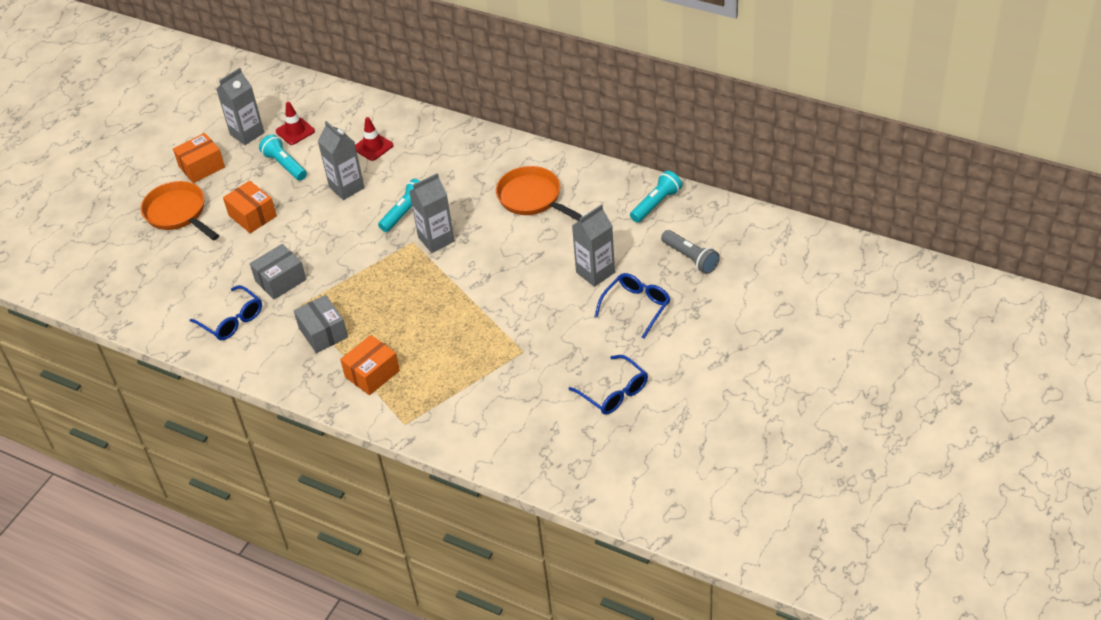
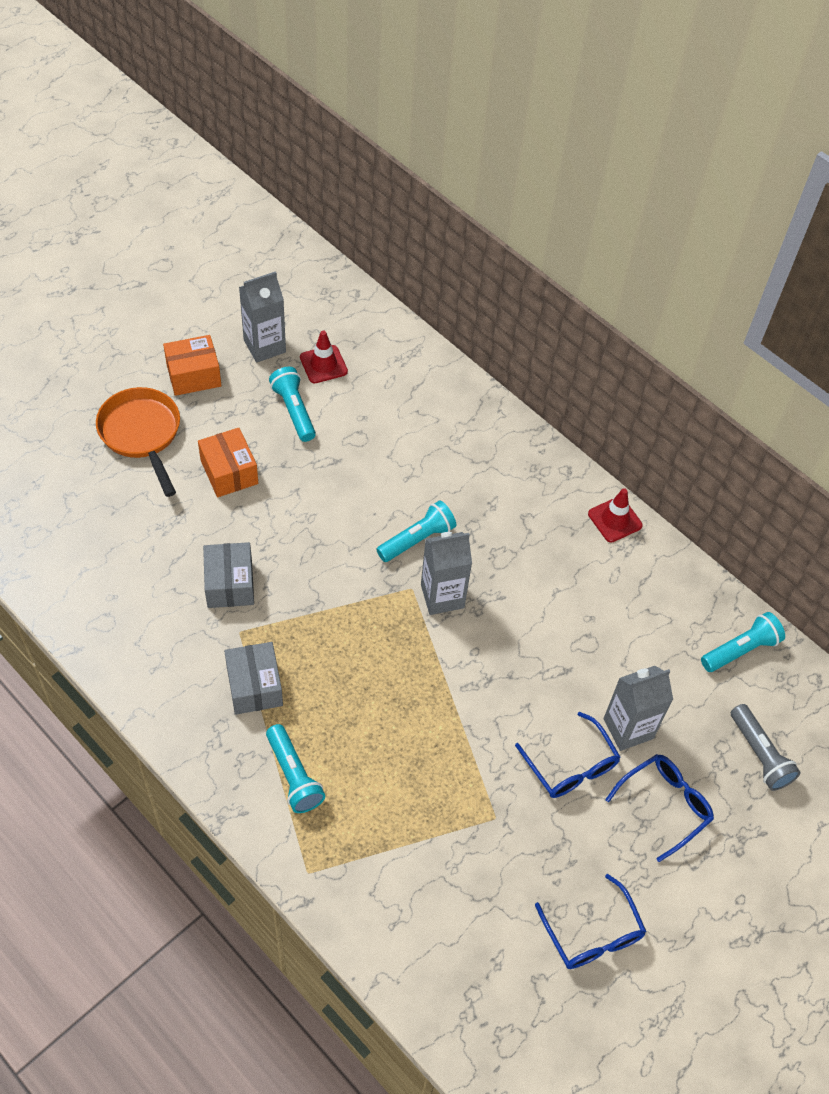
camera: 10 degrees right, 10 degrees up
(232, 320) = (150, 622): blue glasses -> blue glasses (571, 766)
(280, 280) = (229, 584): grey box -> grey box turned 75 degrees counterclockwise
(346, 187) = (358, 473): grey carton -> none
(372, 374) = (293, 775): orange box -> turquoise flashlight
(373, 147) = (410, 424): red traffic cone -> red traffic cone (615, 520)
(533, 198) = (584, 579): orange pan -> none

